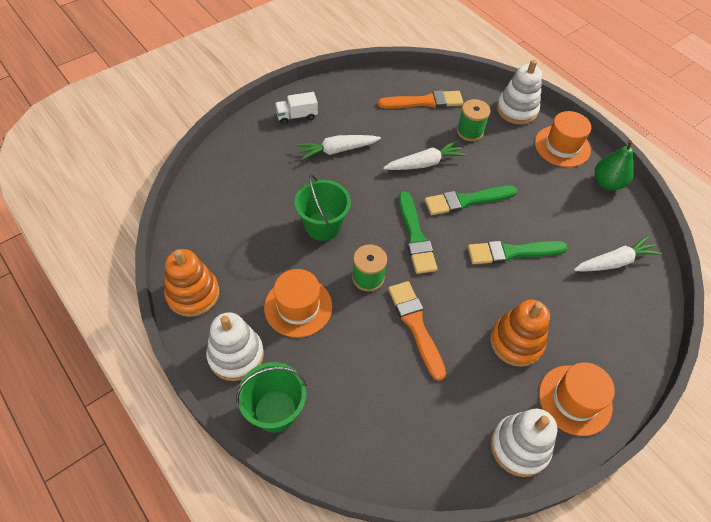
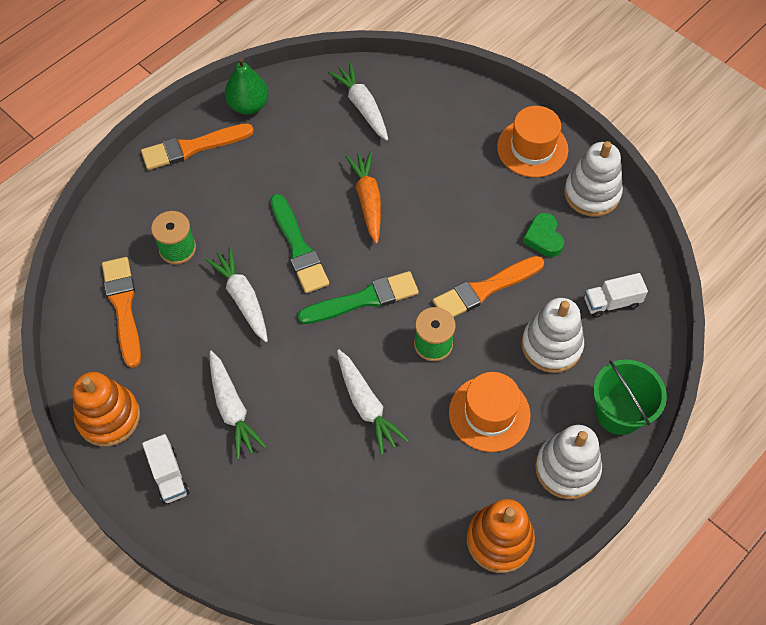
camera: 95 degrees left, 5 degrees up
(323, 226) = (366, 406): green bucket -> white carrot
(389, 434) = (611, 302): none -> white truck
(467, 387) = (543, 238): none -> green heart
(512, 252) = (368, 200): green brush -> orange carrot
(516, 110) = (130, 195): white stacking toy -> white stacking toy (551, 345)
(516, 342) = (482, 196): orange stacking toy -> orange stacking toy (108, 417)
(562, 146) = (193, 147): orange hat -> orange brush

